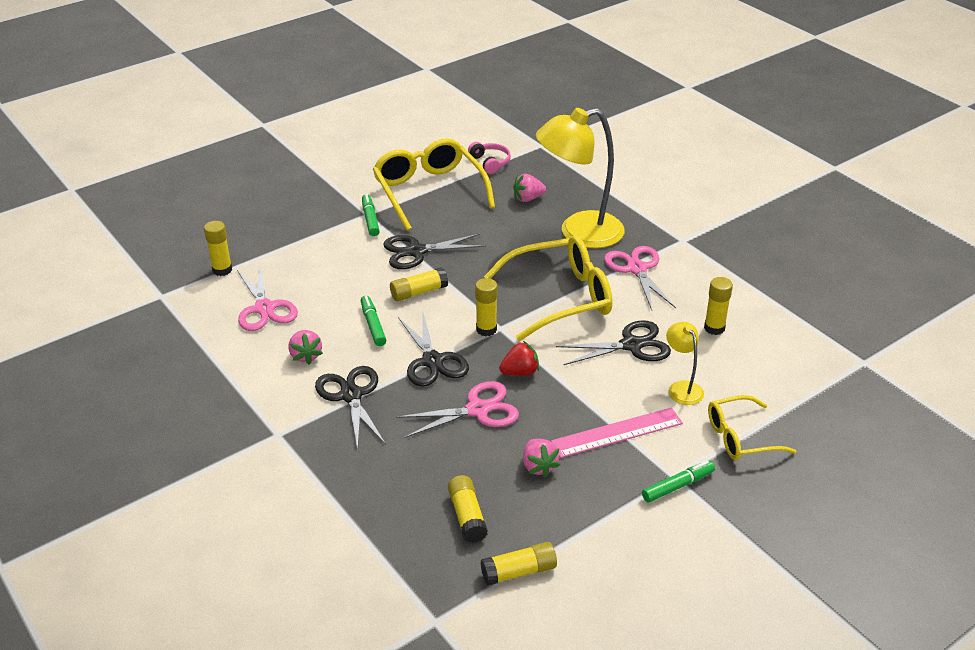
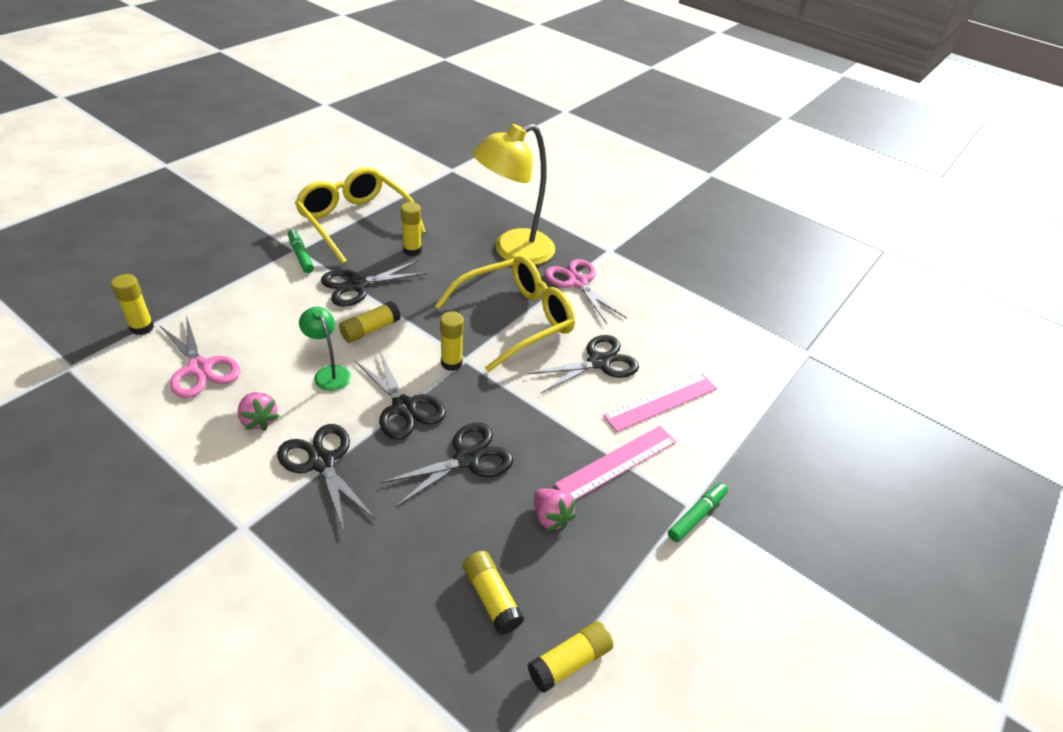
camera: 20 degrees left, 5 degrees up
(373, 325) = (329, 373): green marker -> green lamp
(478, 410) = (467, 458): pink scissors -> black scissors
(490, 162) = (408, 189): pink headphones -> none
(520, 372) = (499, 407): red strawberry -> none
(528, 198) = (455, 221): pink strawberry -> none
(682, 388) = (661, 402): yellow lamp -> pink ruler
(714, 328) = (668, 335): yellow glue stick -> yellow glue stick (412, 250)
(740, 437) = (734, 448): yellow glasses -> none

